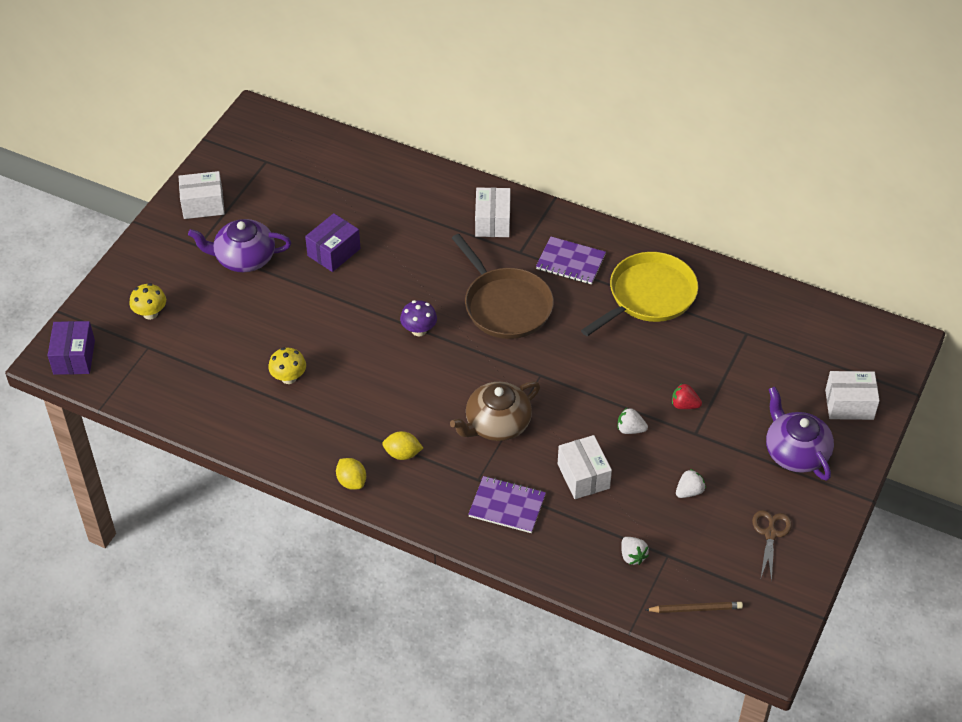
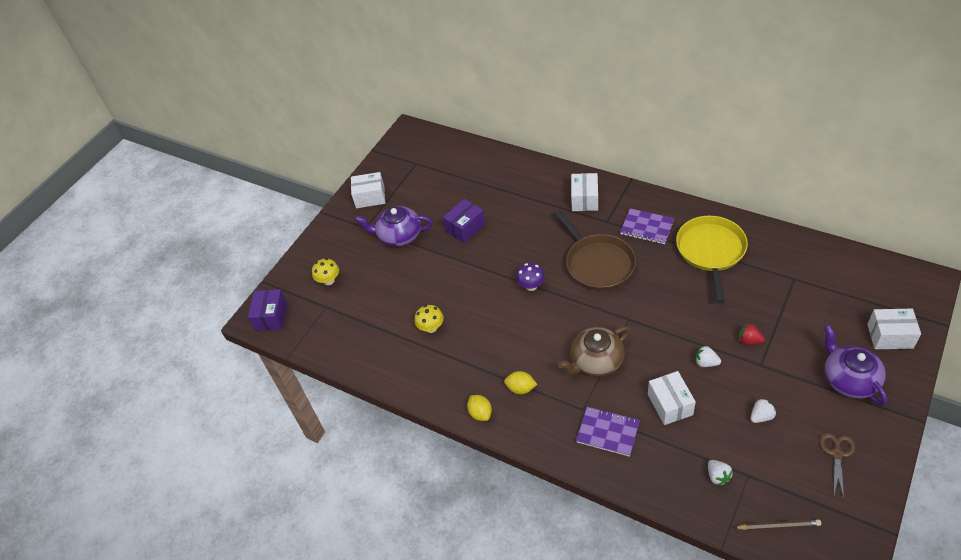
camera: 10 degrees right, 0 degrees up
(648, 296) = (711, 251): yellow pan -> yellow pan turned 45 degrees counterclockwise

